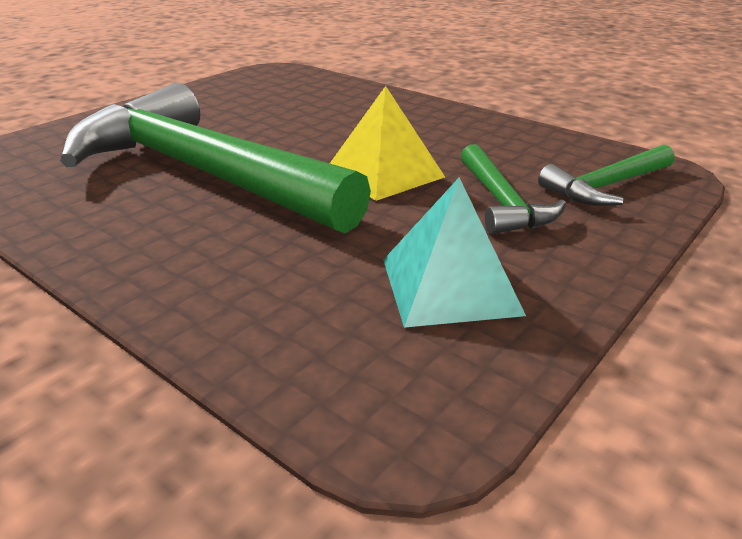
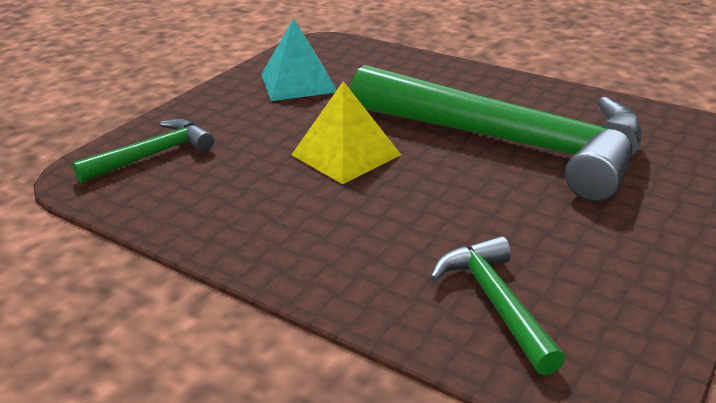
camera: 175 degrees right, 0 degrees up
(502, 202) = (249, 134): green hammer -> green hammer (495, 303)

